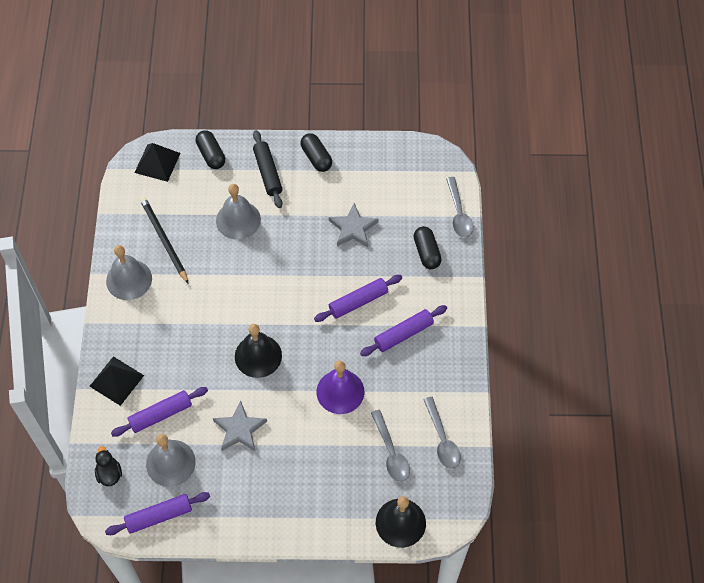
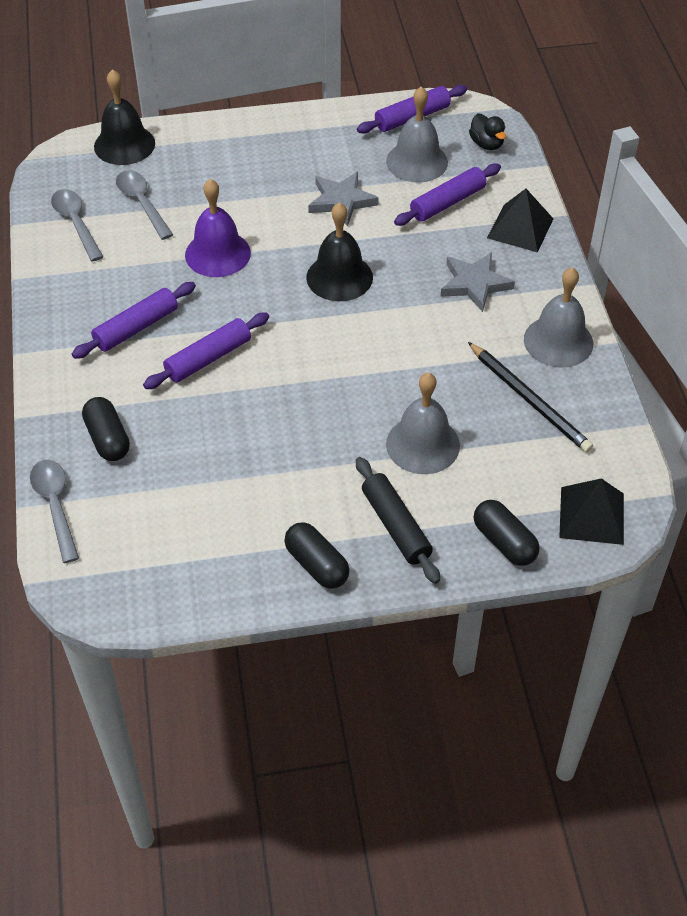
camera: 170 degrees right, 10 degrees down
(353, 228) = (232, 458): grey star -> grey star (474, 284)

